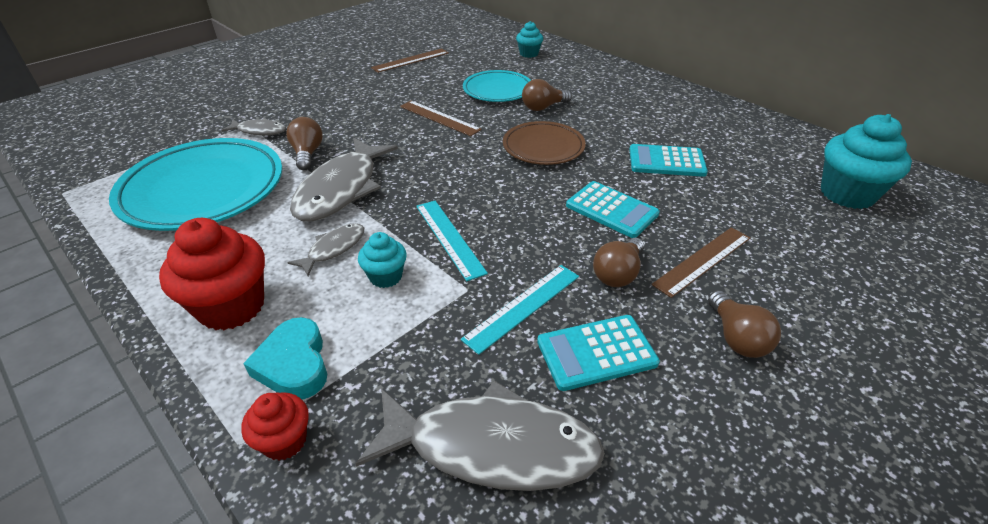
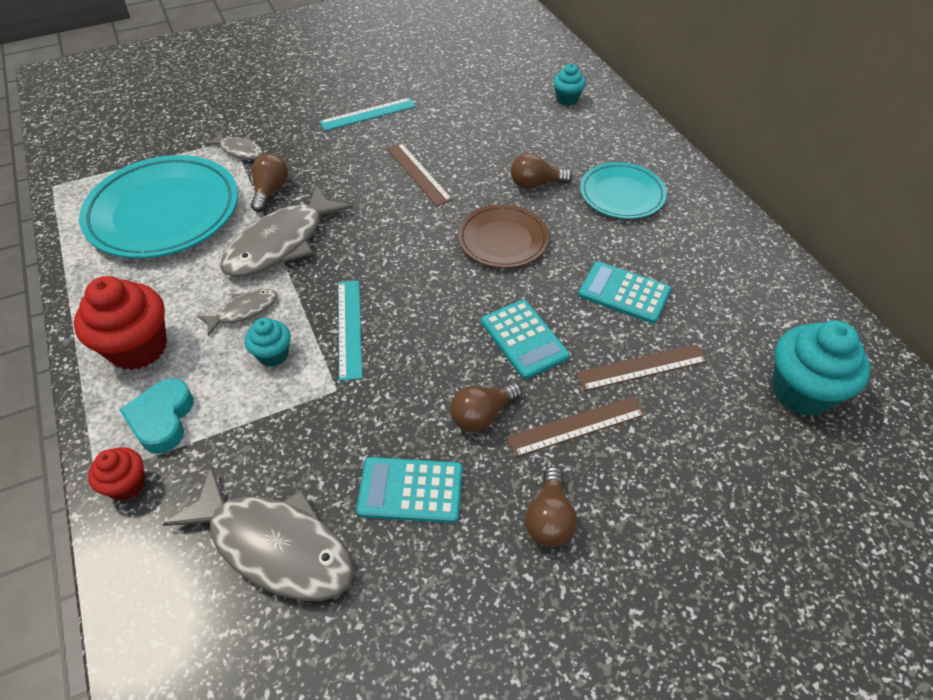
camera: 20 degrees right, 10 degrees up
(410, 60) = (431, 83): brown ruler -> brown ruler (641, 367)
(497, 90) = (500, 148): turquoise plate -> turquoise plate (621, 195)
(523, 307) = (374, 423): turquoise ruler -> turquoise ruler (368, 114)

